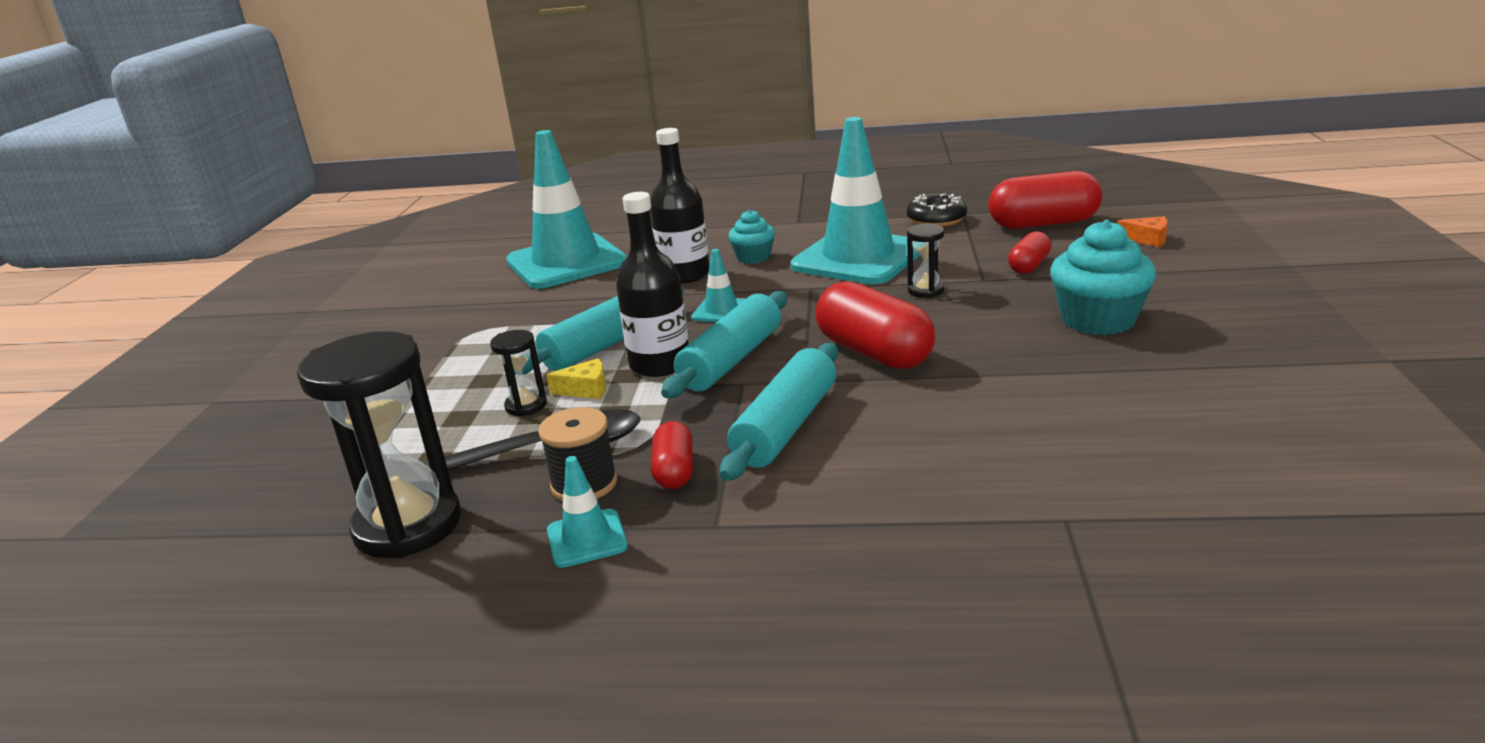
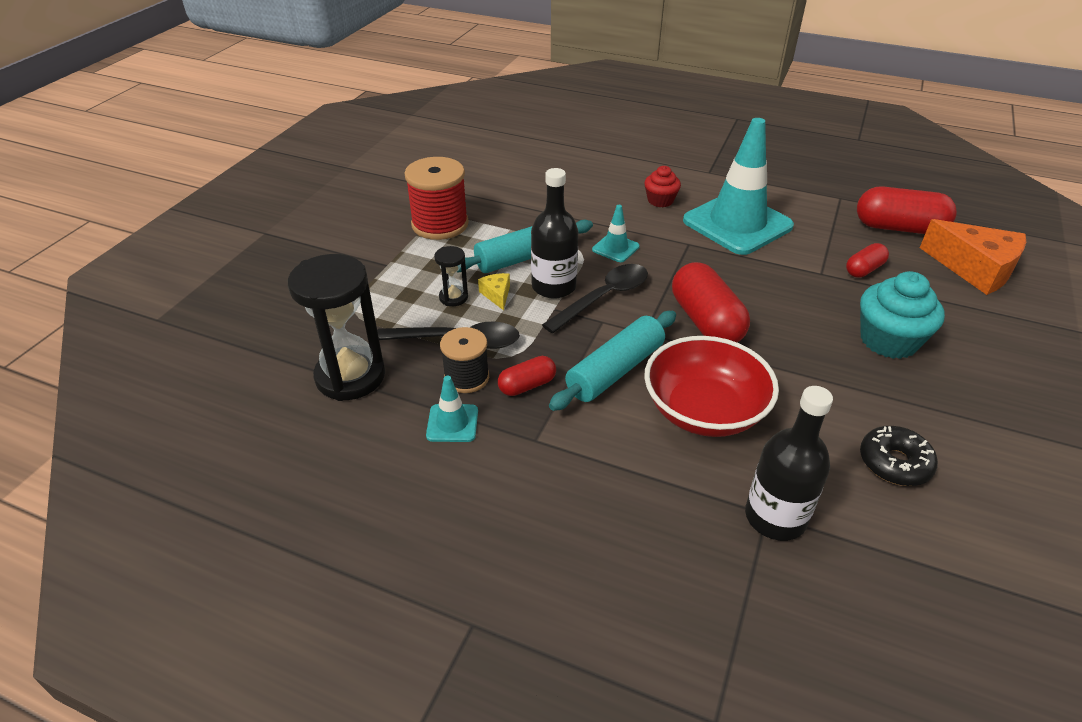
camera: 15 degrees right, 15 degrees up
(473, 338) = (440, 224): none -> red spool
(567, 262) = (526, 167): turquoise traffic cone -> none
(586, 389) = (497, 295): yellow cheese -> yellow cheese turned 120 degrees counterclockwise
(674, 471) = (527, 385): red capsule -> red capsule turned 45 degrees clockwise
(684, 275) = (604, 204): black bottle -> black bottle (775, 517)
(731, 360) = (603, 298): turquoise rolling pin -> black spoon
(753, 257) = (660, 200): turquoise cupcake -> red cupcake
(923, 437) = (704, 411): none -> red bowl
(925, 291) = (772, 272): black hourglass -> none
(936, 220) = (816, 200): black donut -> black donut (894, 463)
(1147, 239) = (974, 269): orange cheese -> orange cheese, size x2.28

